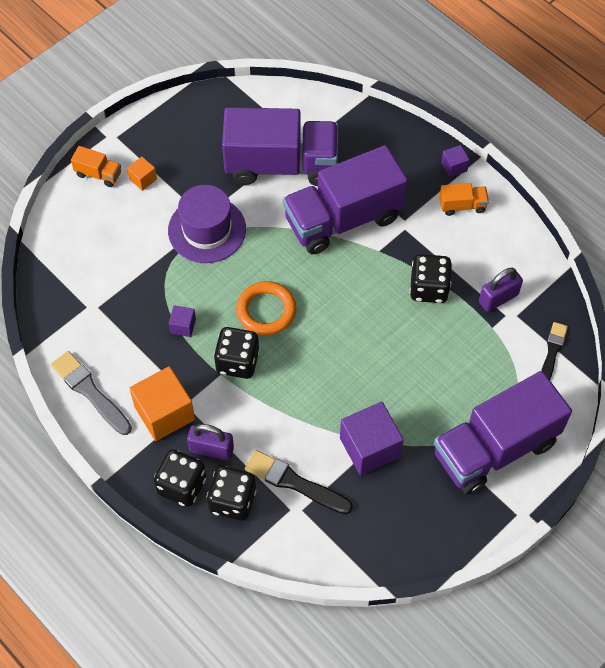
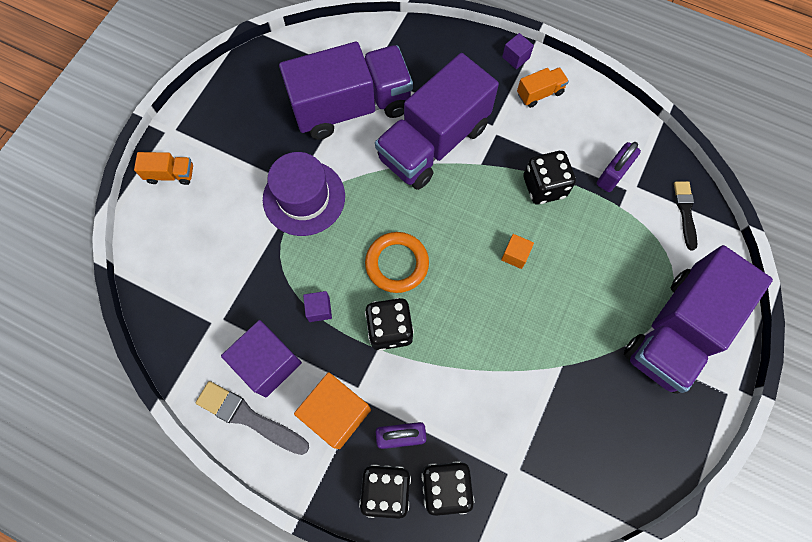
camera: 20 degrees left, 10 degrees up
(143, 179) = (218, 165): orange cube -> orange cube (515, 255)
(294, 482) = (500, 442): black brush -> none
(370, 447) = (558, 375): purple cube -> purple cube (268, 363)

